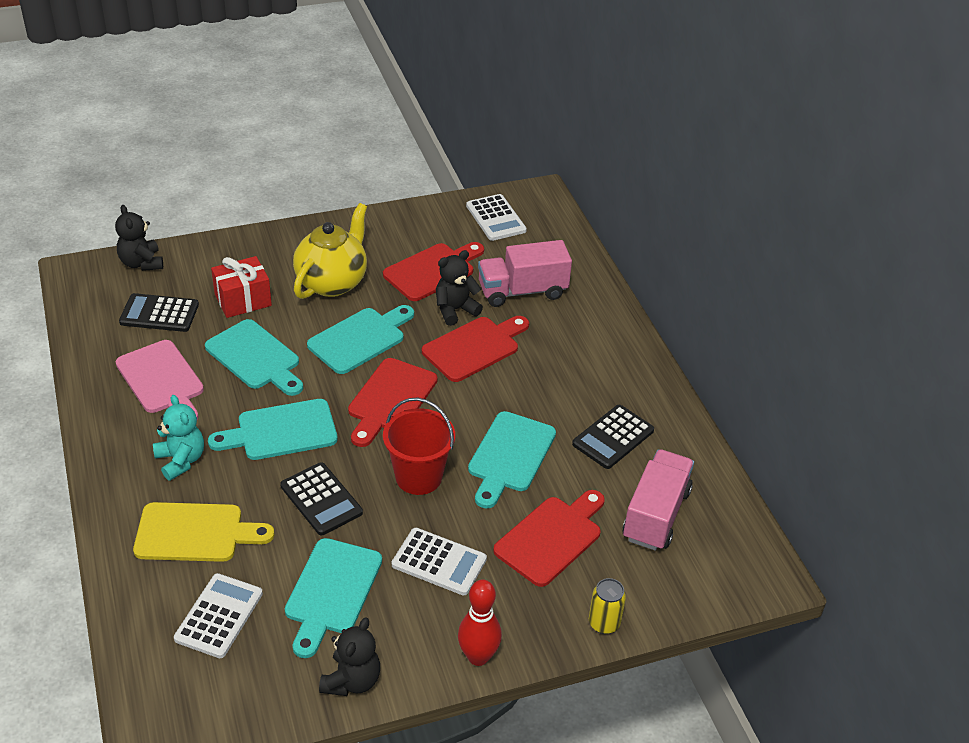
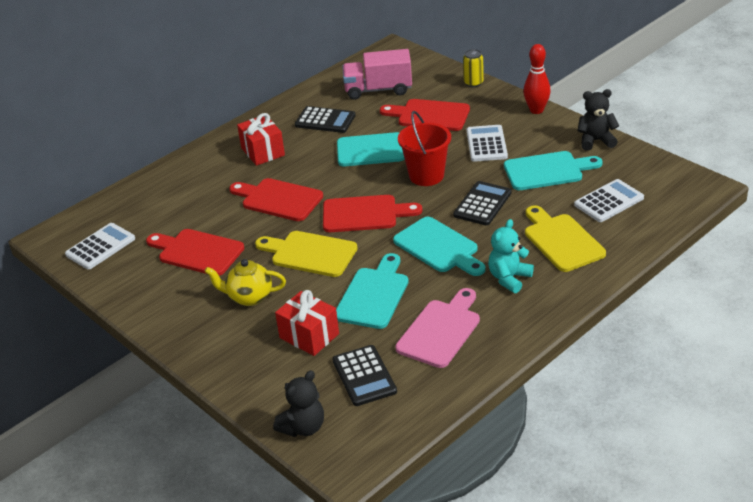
camera: 110 degrees left, 5 degrees down
(219, 616) = (609, 201): white calculator -> white calculator turned 150 degrees clockwise
(332, 282) = (249, 297): yellow teapot -> yellow teapot, size x0.66
(360, 339) = (310, 253): turquoise cutting board -> yellow cutting board
(455, 310) = (241, 223): black teddy bear -> none
(522, 291) = (195, 201): pink truck -> none
(581, 365) = (263, 152): none -> red gift

